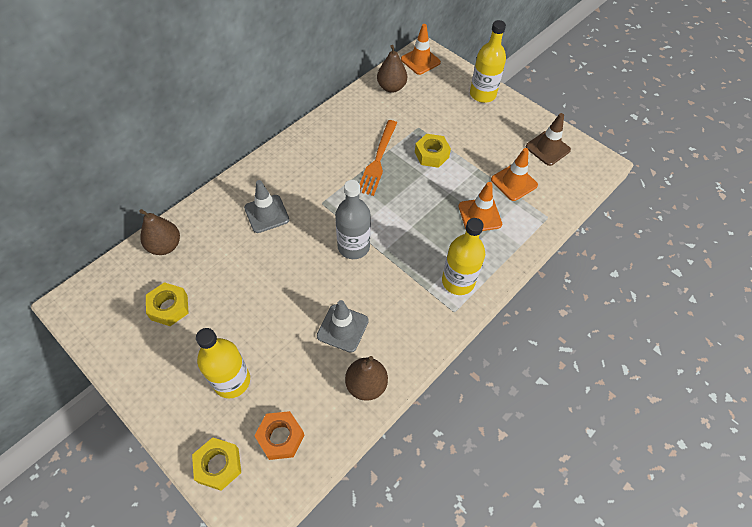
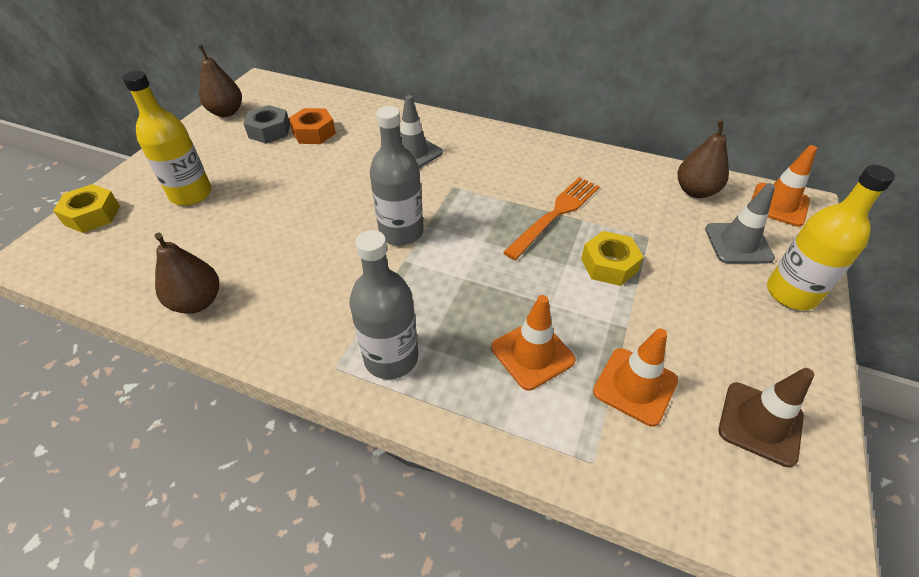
camera: 70 degrees right, 10 degrees down
(165, 246) = (339, 107): brown pear -> brown pear (226, 112)
(169, 307) = (269, 131): yellow nut -> grey nut
(280, 437) = (123, 249): orange nut -> orange nut (314, 133)
(342, 328) = (276, 257): grey traffic cone -> grey traffic cone (738, 243)
(378, 160) = (555, 214): orange fork -> orange fork turned 135 degrees clockwise
(458, 281) = (391, 358): yellow bottle -> grey bottle

